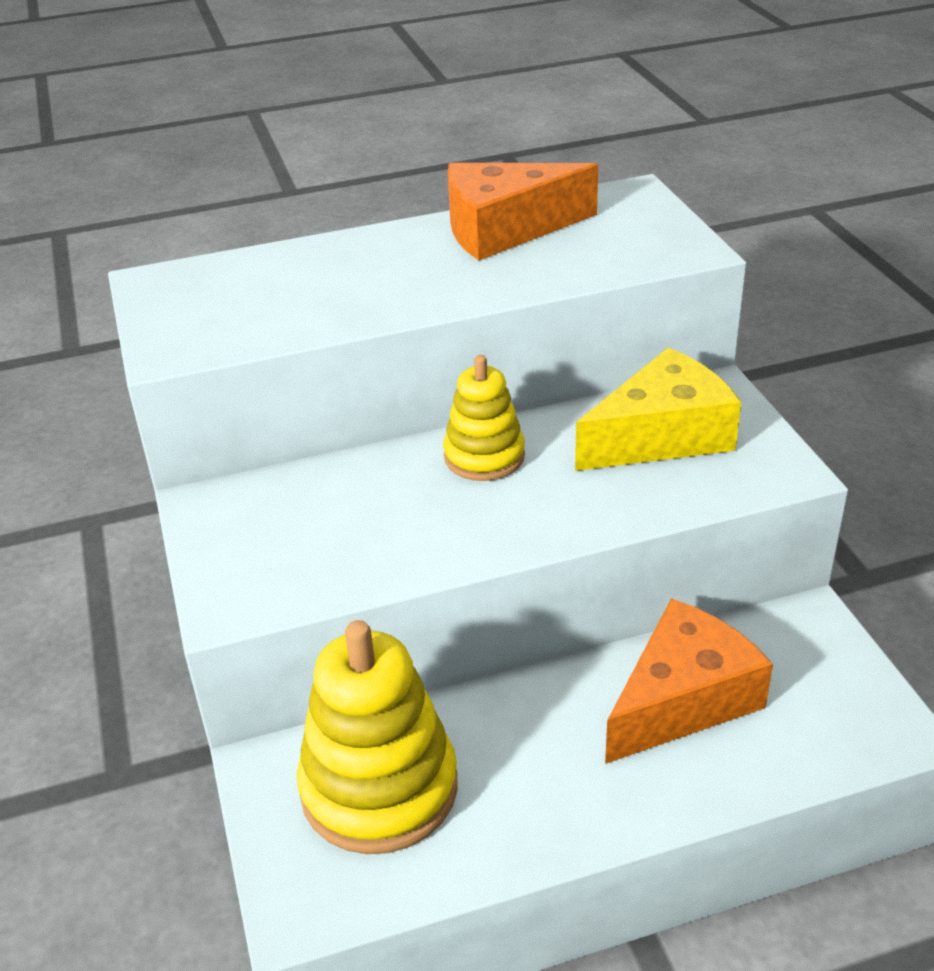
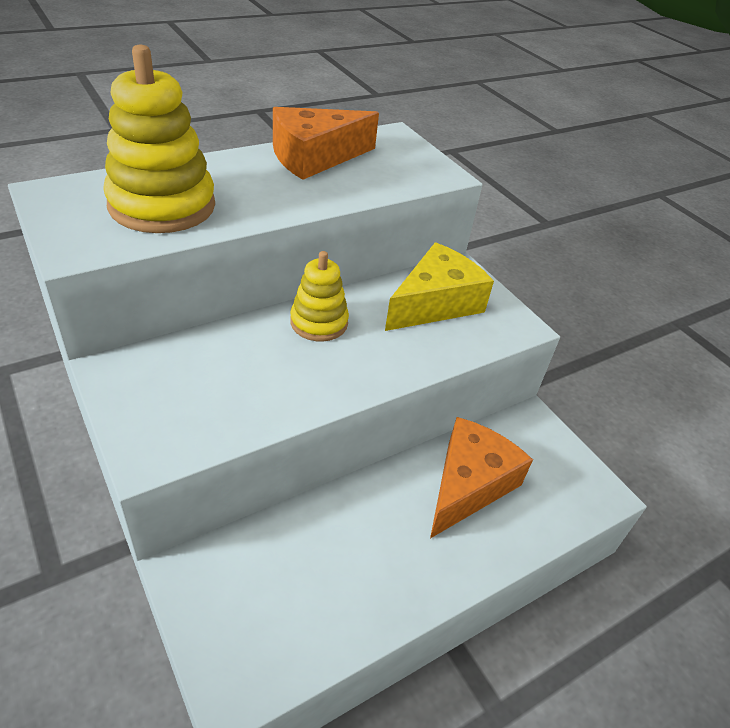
camera: 20 degrees left, 5 degrees up
(379, 788) = (275, 578): yellow stacking toy -> yellow stacking toy (162, 205)

